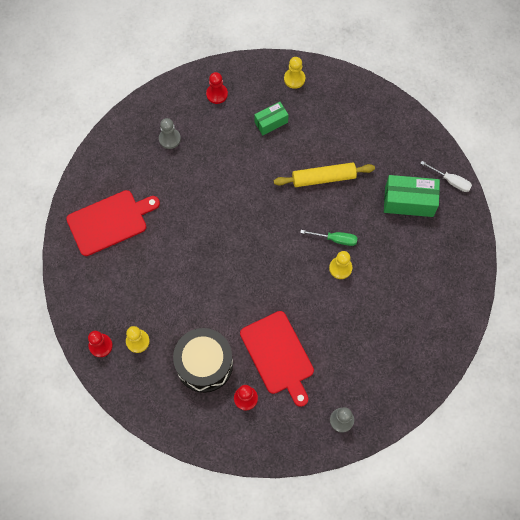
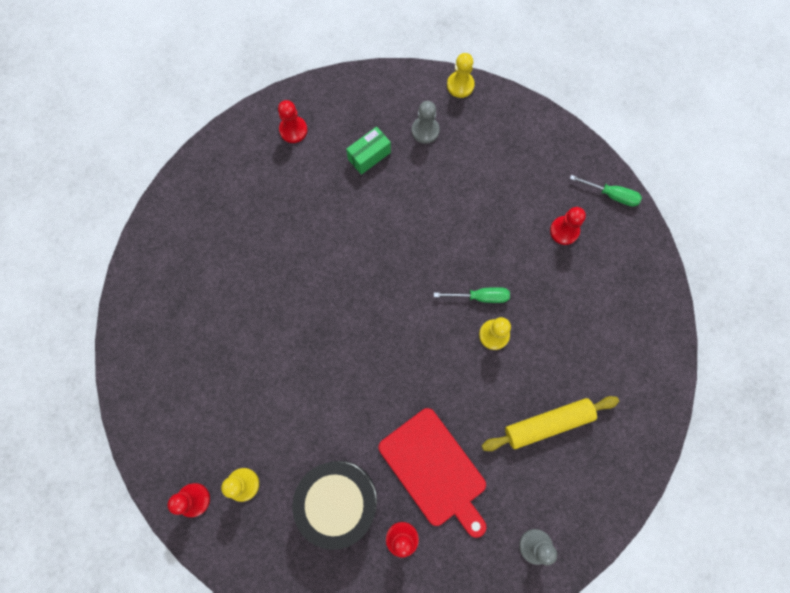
camera: 10 degrees left, 5 degrees up
(109, 221) = (180, 323): red cutting board -> none
(169, 139) = (242, 199): grey pawn -> grey pawn (425, 130)
(294, 79) = (389, 95): yellow pawn -> yellow pawn (460, 85)
(323, 178) = (449, 218): yellow rolling pin -> yellow rolling pin (548, 424)
(409, 201) = (564, 231): green box -> red pawn
(450, 181) = (611, 195): white screwdriver -> green screwdriver

